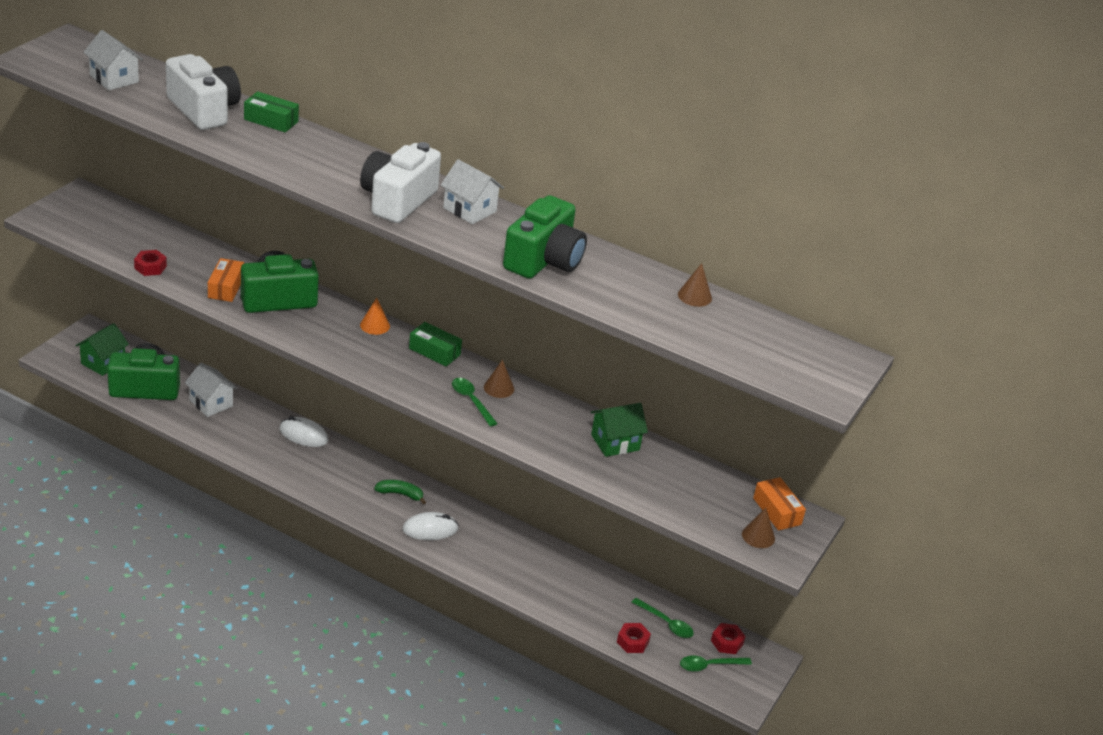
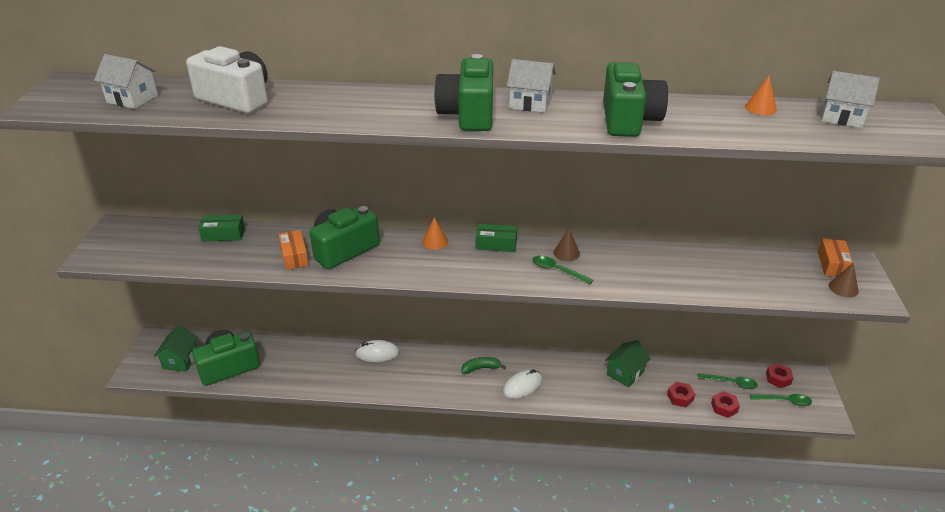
camera: 20 degrees left, 0 degrees up
(150, 267) = (218, 263): red nut -> red nut (680, 397)
(211, 403) = (289, 358): white house -> white house (842, 117)
(271, 120) = (302, 90): green box -> green box (223, 234)
(397, 200) = (468, 114): white camera -> green camera
(615, 442) = (683, 260): green house -> green house (625, 373)
(694, 296) = (760, 108): brown cone -> orange cone
(709, 666) = (784, 401): green spoon -> green spoon turned 135 degrees counterclockwise
(777, 511) = (832, 265): orange box -> orange box turned 60 degrees clockwise

